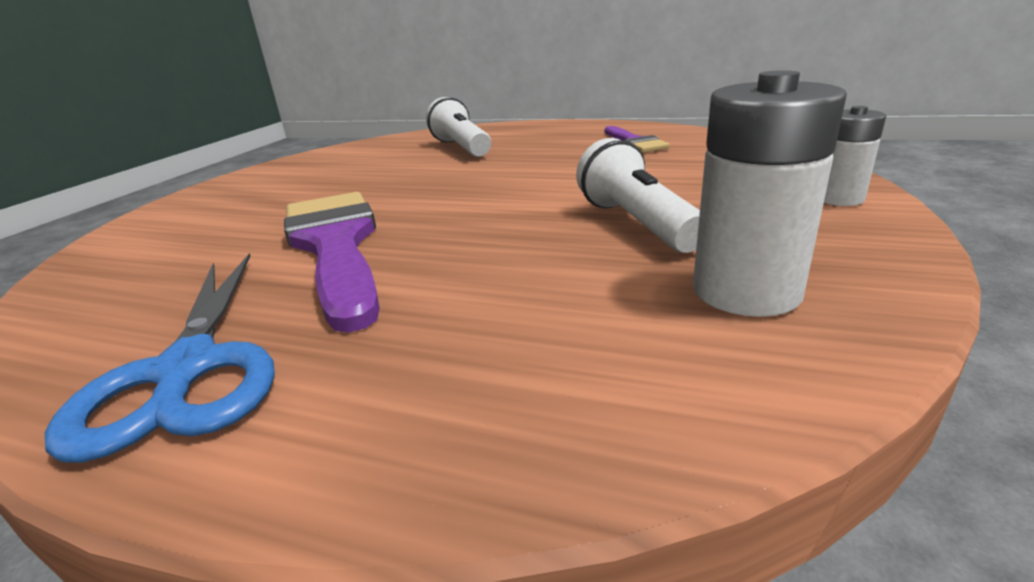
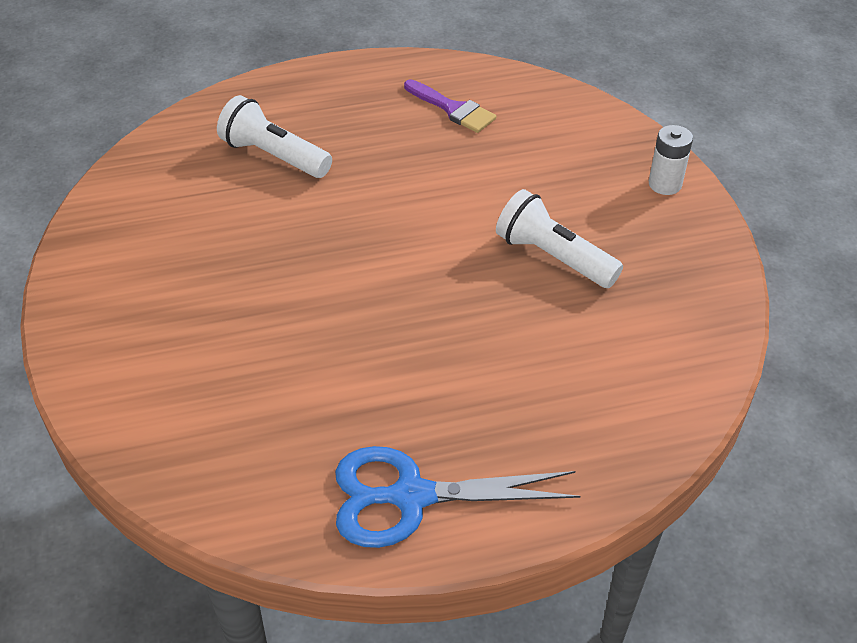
camera: 35 degrees left, 20 degrees up
(187, 370) = (411, 496): blue scissors -> blue scissors turned 135 degrees clockwise
(335, 246) = (350, 357): purple brush -> none
(746, 291) = (660, 312): white battery -> none

